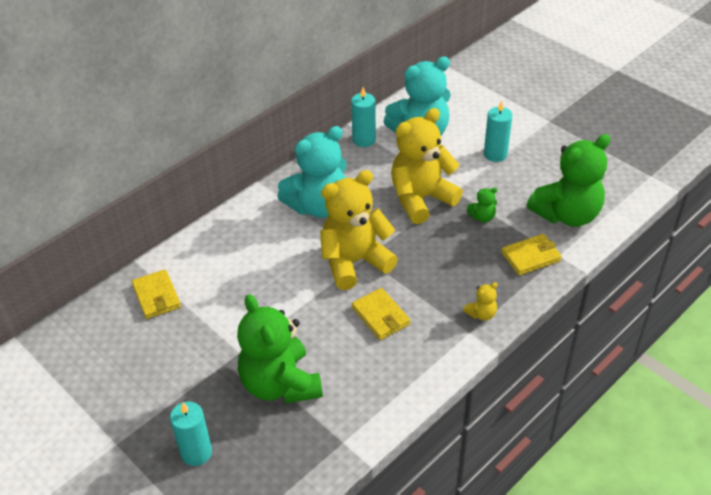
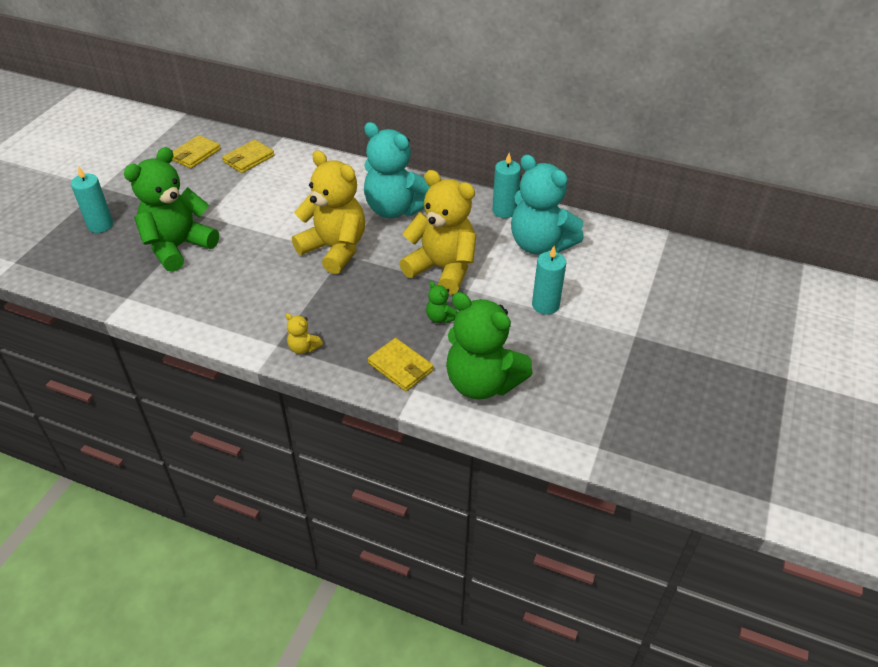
camera: 65 degrees right, 0 degrees up
(380, 316) = (274, 282): yellow wallet -> yellow wallet (195, 154)

